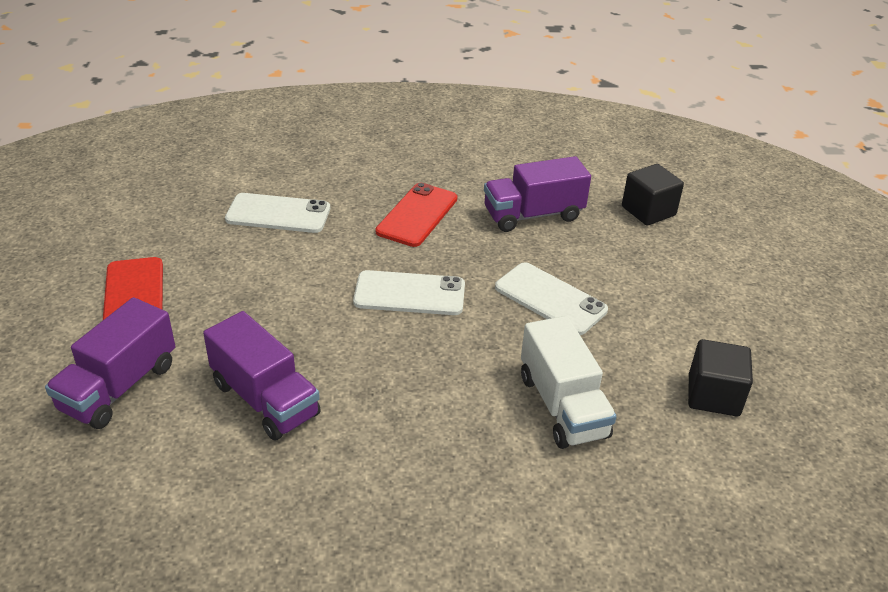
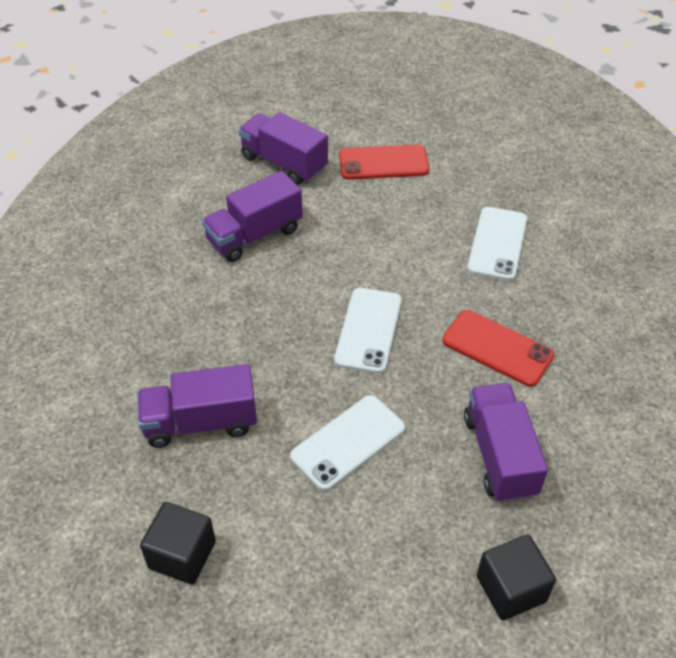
camera: 100 degrees right, 10 degrees up
(562, 406) = (201, 422): white truck -> purple truck

